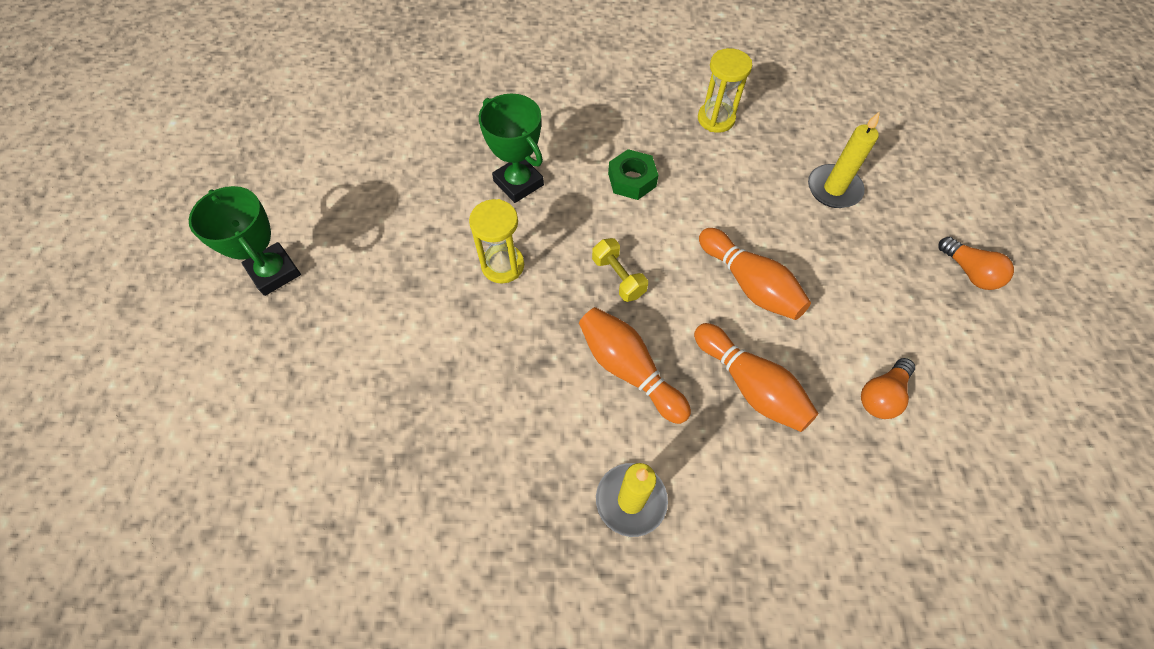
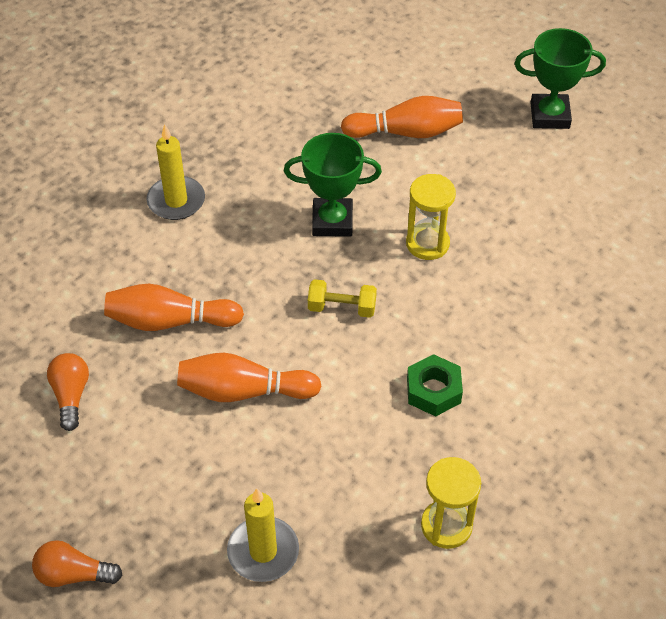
camera: 130 degrees right, 10 degrees down
(518, 183) = (508, 305): green trophy -> green trophy (332, 221)
(629, 369) = (260, 260): orange bowling pin -> orange bowling pin (406, 132)

